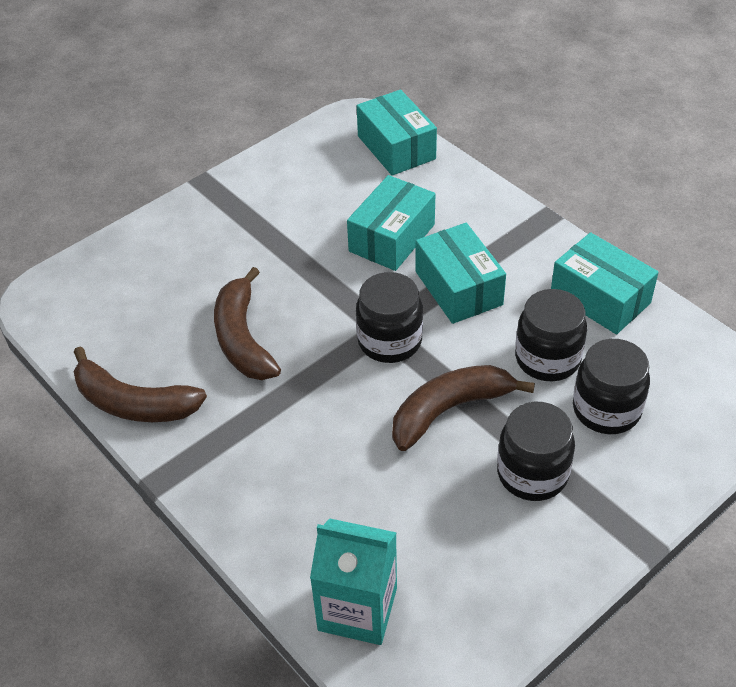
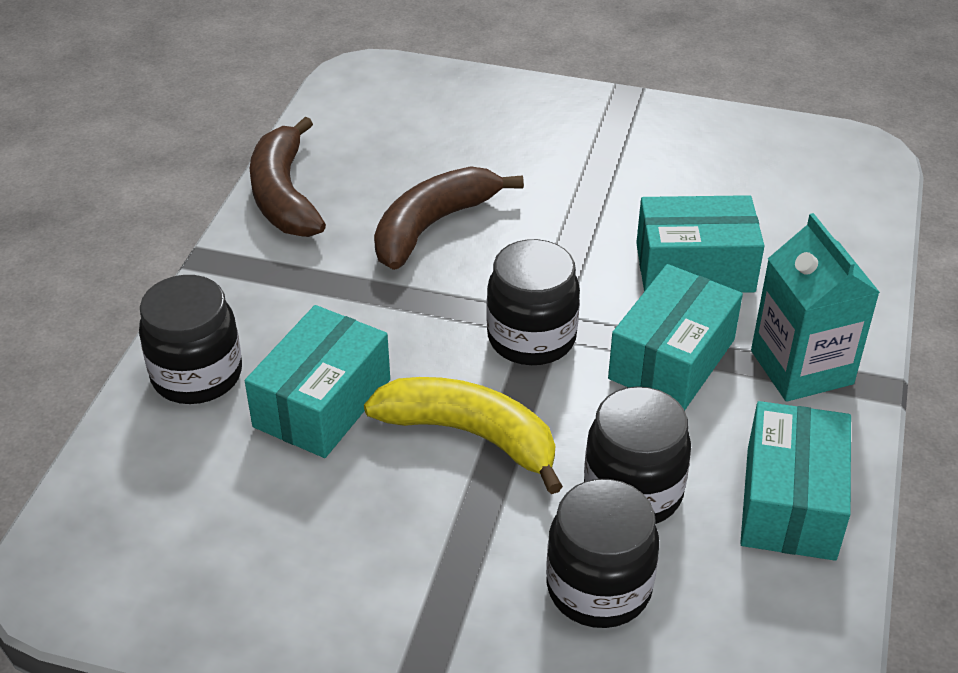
camera: 55 degrees right, 5 degrees down
(357, 609) = (138, 481): turquoise carton -> turquoise carton (801, 367)
(396, 147) = (848, 204): turquoise box -> turquoise box (322, 403)
(449, 410) = (471, 435): brown banana -> yellow banana
(532, 473) = (434, 554): black jar -> black jar (197, 375)

